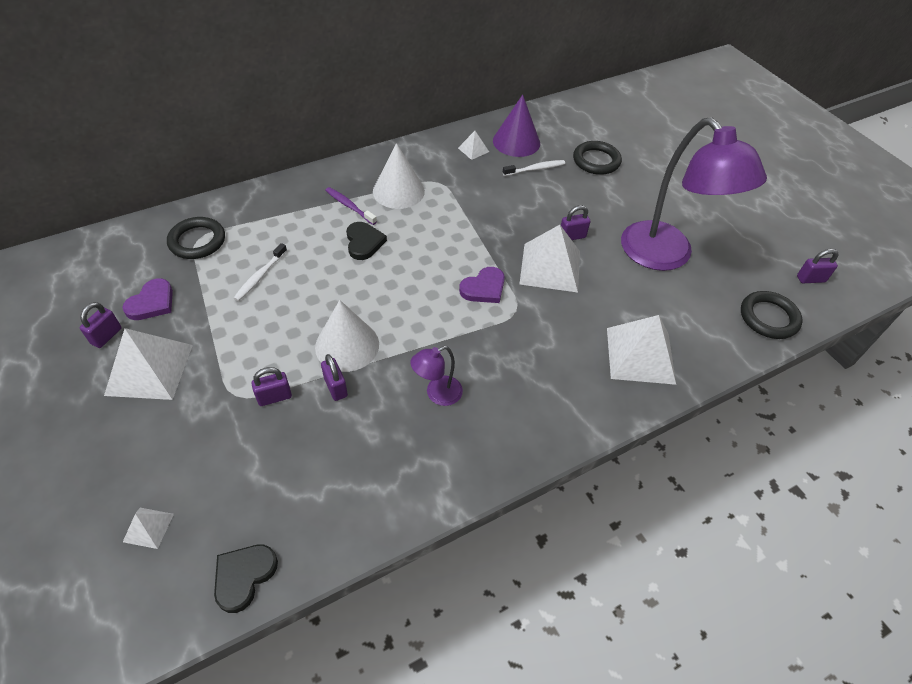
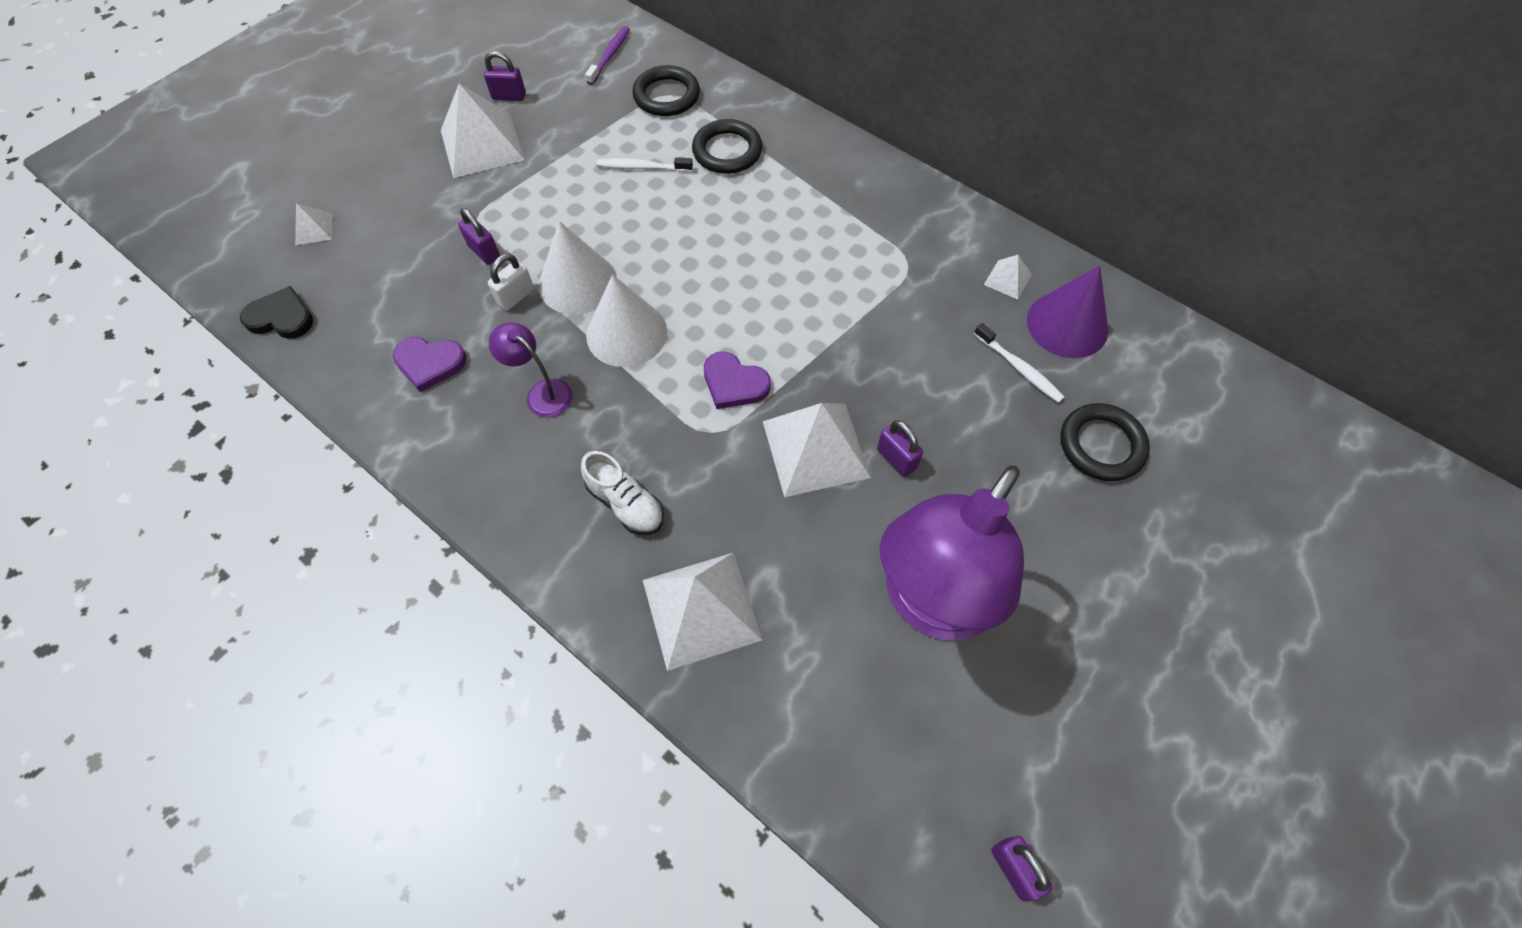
camera: 70 degrees right, 10 degrees up
(152, 302) = (565, 105): purple heart -> purple heart (430, 363)
(336, 387) = (516, 296): purple padlock -> white padlock
(349, 206) = (801, 195): purple toothbrush -> purple toothbrush (610, 55)
(364, 242) = (746, 233): black heart -> none
(398, 191) = (861, 230): white cone -> white cone (626, 333)
(551, 371) = (626, 503): none -> white shoe
(768, 318) = (872, 797): black ring -> black ring (727, 151)

